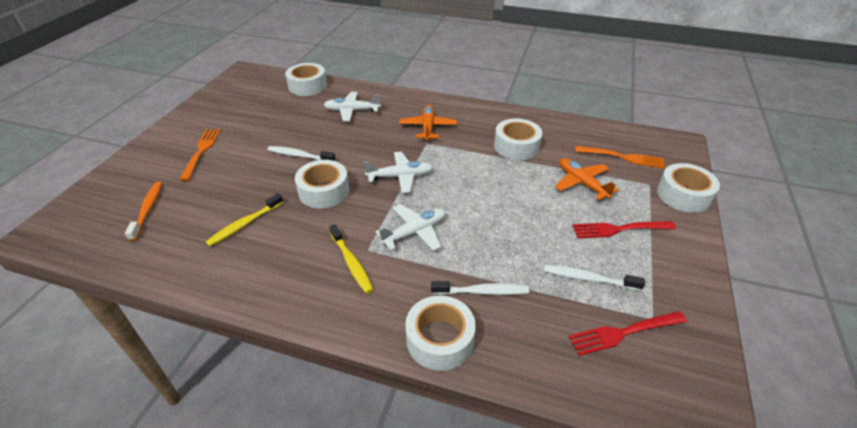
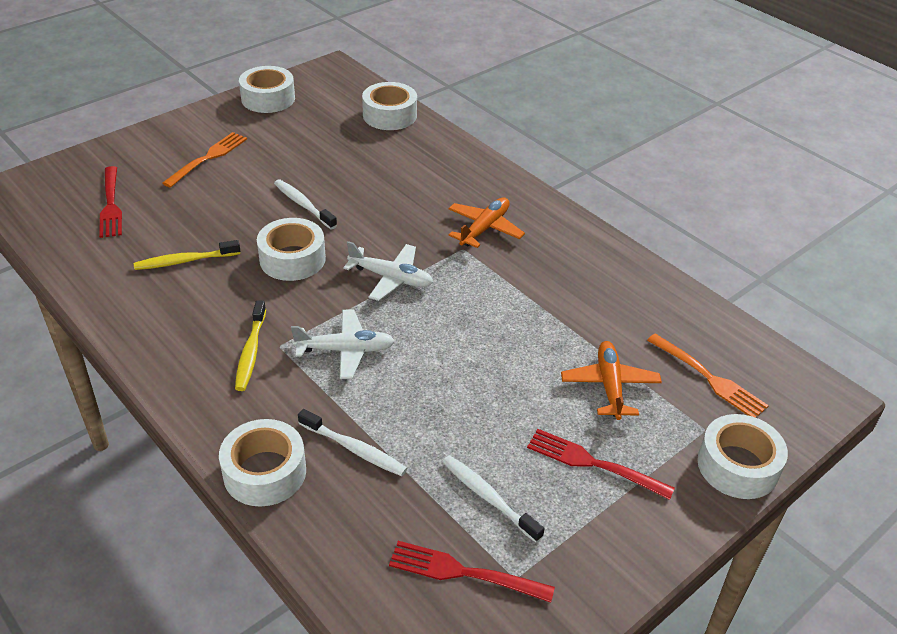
camera: 30 degrees right, 0 degrees up
(147, 210) = (111, 205): orange toothbrush -> red fork
(352, 111) = (412, 169): white plane -> none
(516, 146) = (574, 300): white tape -> white tape (268, 98)

